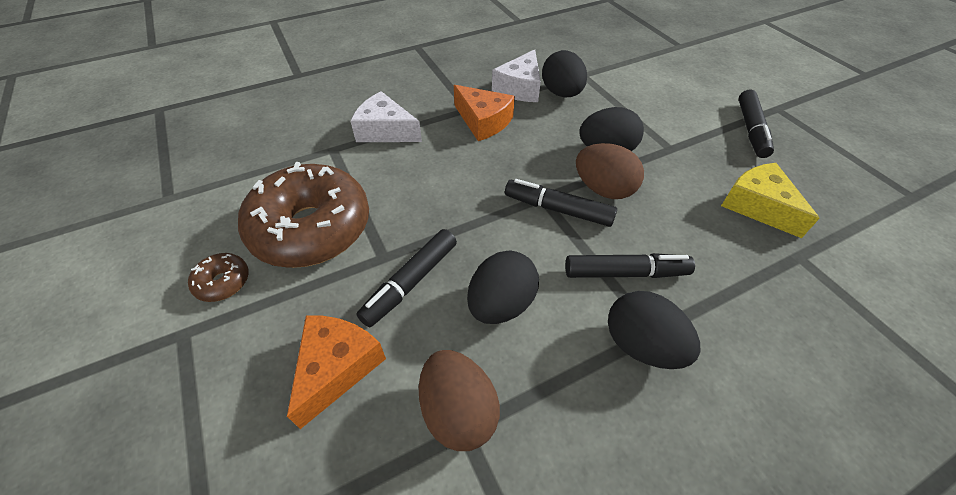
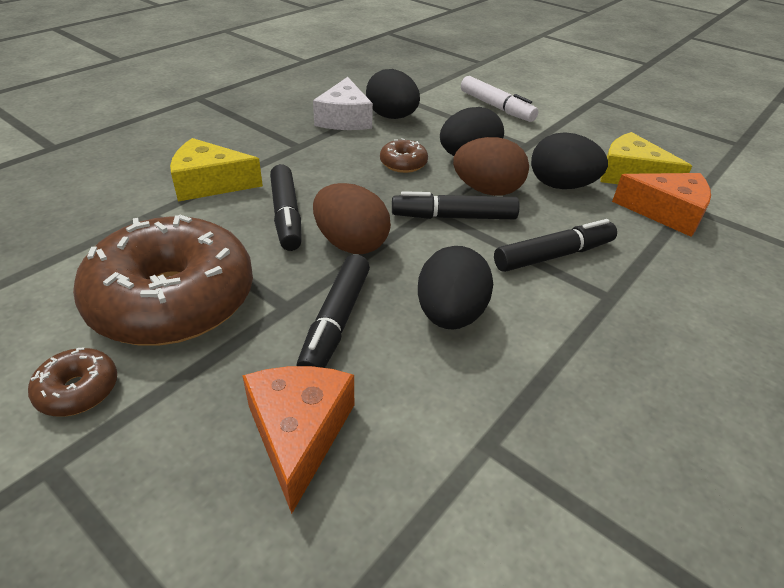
camera: 25 degrees left, 10 degrees down
(385, 131) = (210, 183): white cheese -> yellow cheese
(458, 411) = (469, 428): brown egg -> brown egg (351, 244)
(483, 121) = (323, 155): orange cheese -> orange cheese (666, 213)
(544, 144) = (403, 164): none -> brown donut
(641, 345) = (608, 311): black egg -> black egg (561, 186)
(665, 100) = (496, 107): none -> white marker
(751, 130) = (586, 118): black marker -> black marker (286, 215)

